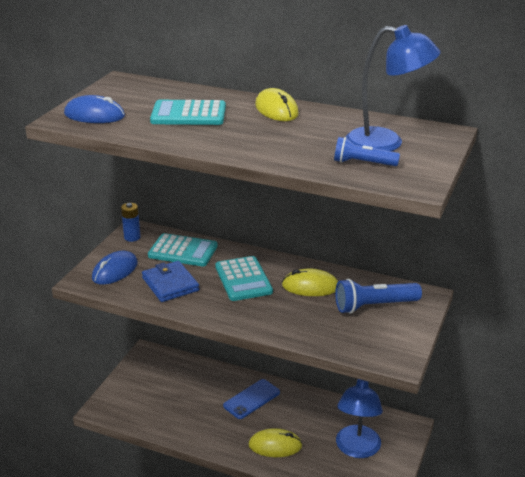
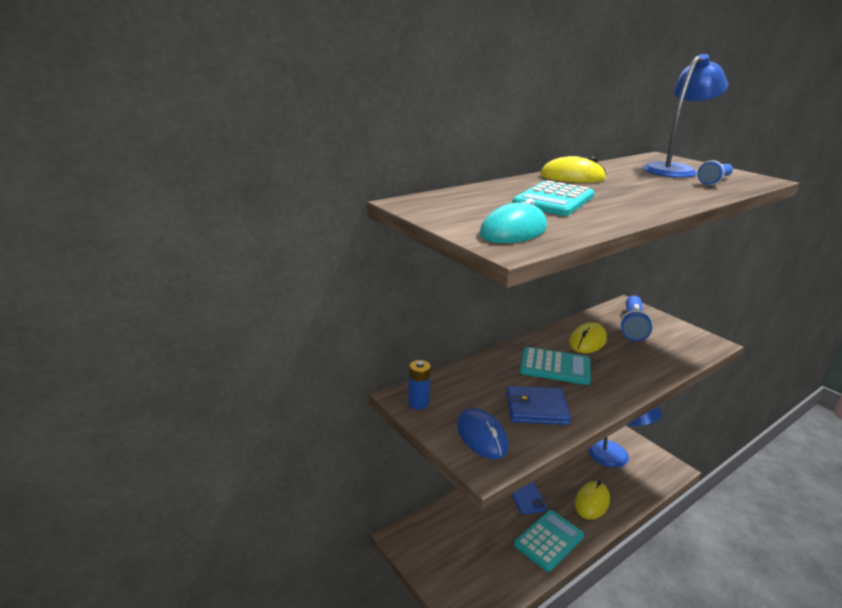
camera: 60 degrees left, 5 degrees down
(94, 115) = (513, 231): blue mouse -> turquoise mouse
(183, 251) = (476, 382): turquoise calculator -> turquoise calculator (549, 540)

